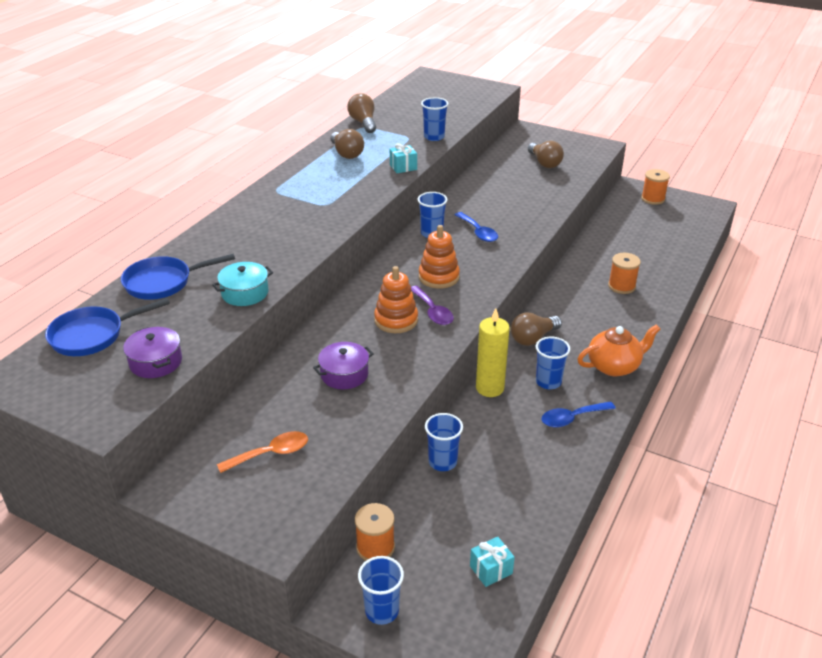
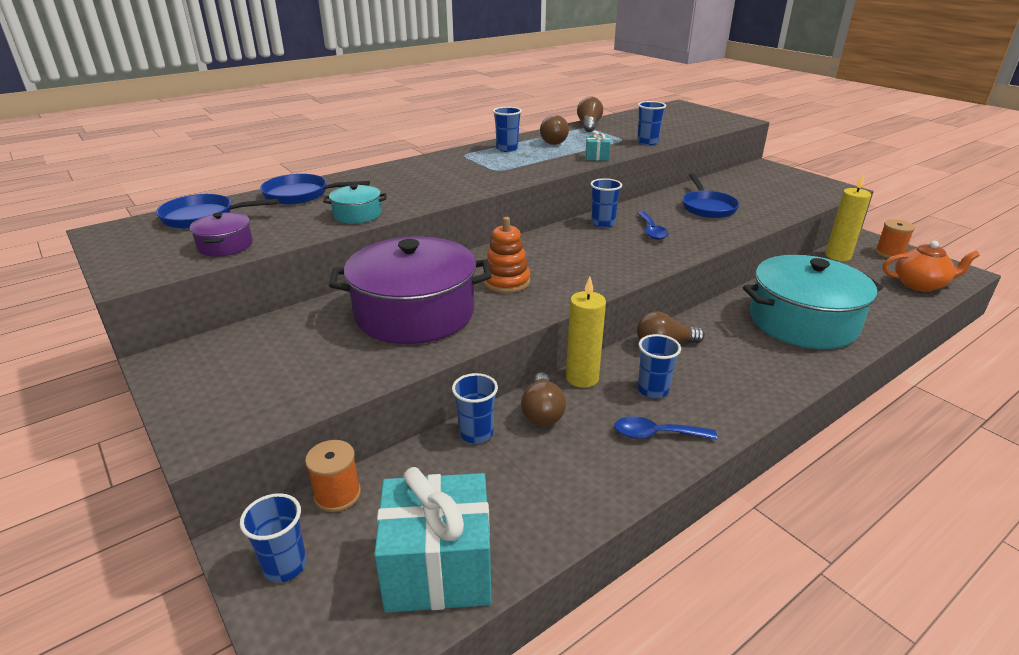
camera: 25 degrees right, 5 degrees down
(271, 453) = (281, 360): orange spoon -> none
(311, 173) = (507, 149): none -> blue cup
(344, 374) = (415, 313): purple pot -> purple pot, size x2.29
(432, 311) = (549, 283): purple spoon -> none
(438, 277) = (580, 257): orange stacking toy -> none
(491, 570) = (438, 568): turquoise gift -> turquoise gift, size x2.37
(507, 193) = (707, 207): none -> blue pan
(544, 163) = (766, 192): brown light bulb -> brown light bulb (542, 412)
(614, 366) = (744, 396): orange teapot -> orange teapot (920, 285)
(616, 211) = (838, 256): none -> yellow candle
(621, 286) = (802, 322): orange spool -> turquoise pot

